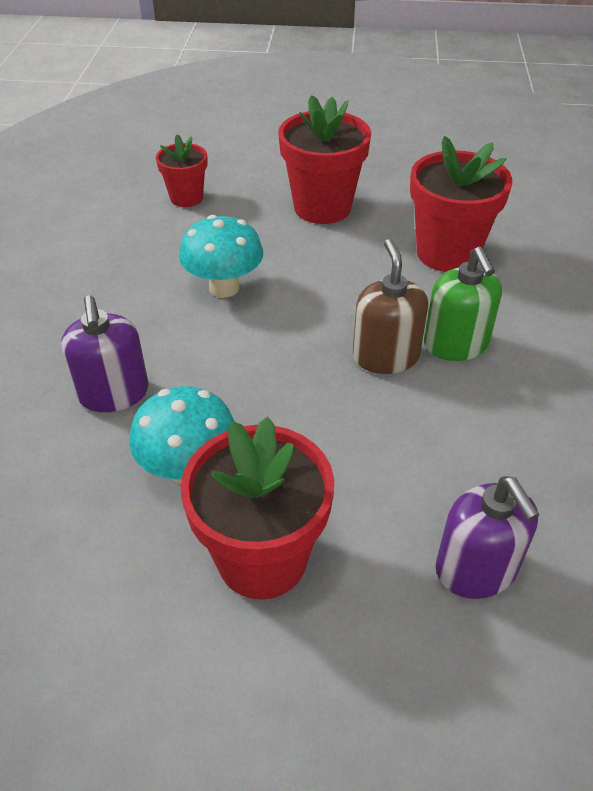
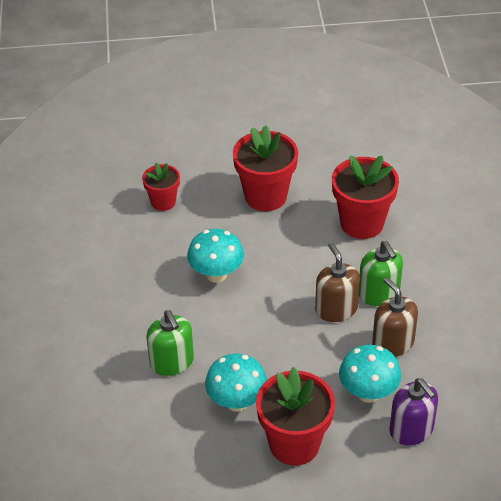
camera: 10 degrees left, 0 degrees up
(113, 393) = (172, 362): purple soap dispenser -> green soap dispenser
(410, 491) = (368, 393): none -> turquoise mushroom
(466, 418) = (392, 343): none -> brown soap dispenser

